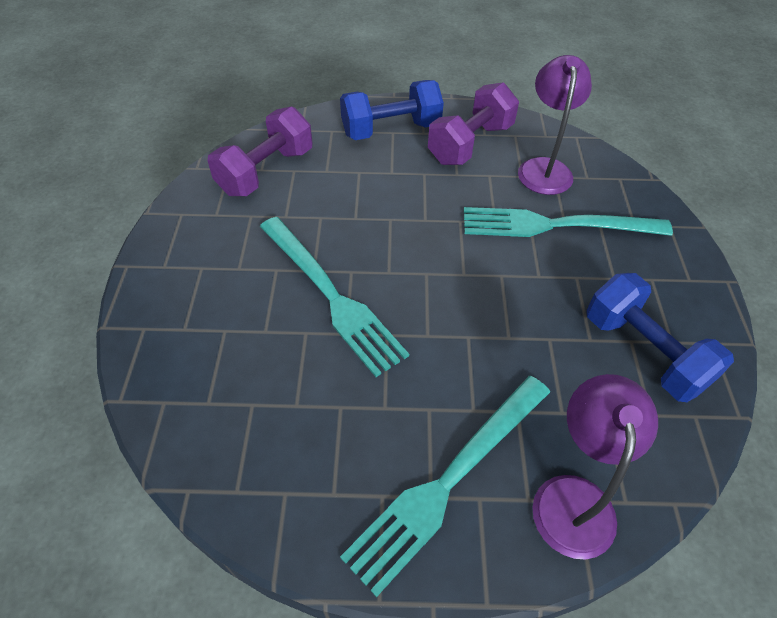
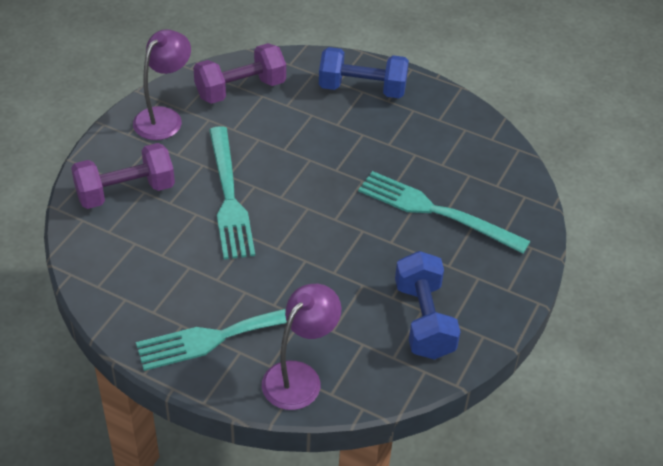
camera: 25 degrees right, 5 degrees down
(470, 144) = (419, 123): purple dumbbell -> purple dumbbell (125, 192)
(544, 168) = (466, 165): purple lamp -> purple lamp (164, 117)

